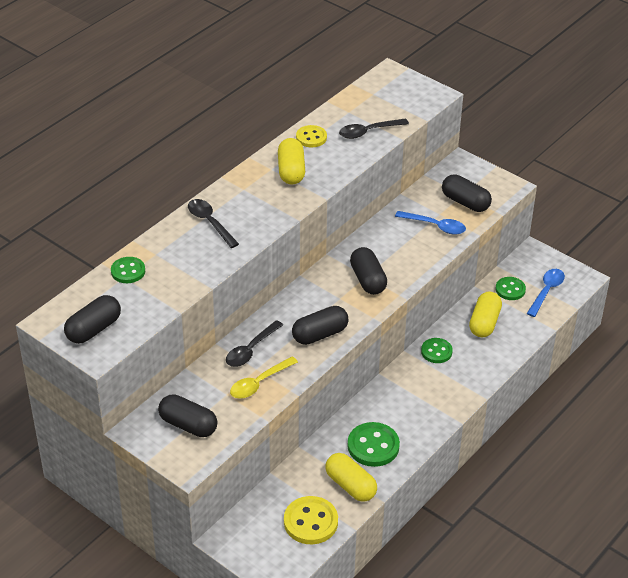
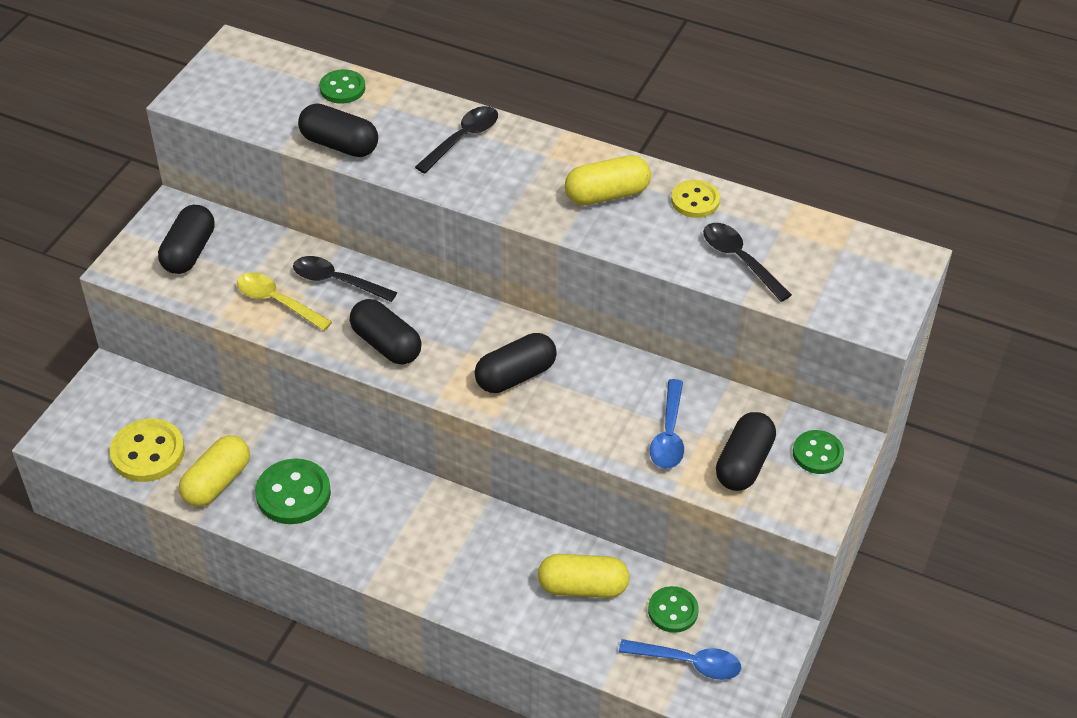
camera: 75 degrees right, 5 degrees up
(94, 329) = (229, 85): black capsule -> black capsule (339, 144)
(436, 351) = (500, 536): green button -> green button (817, 453)

